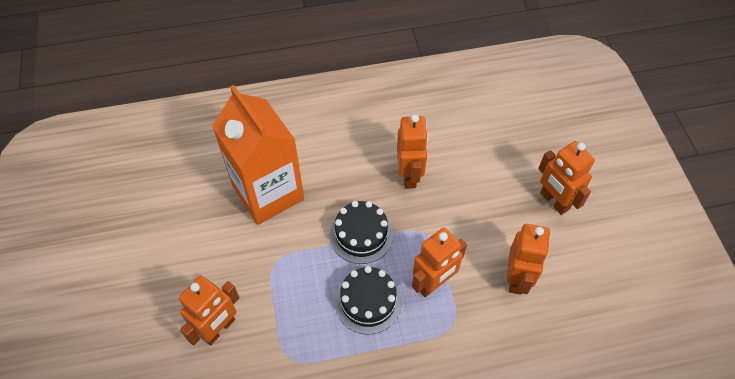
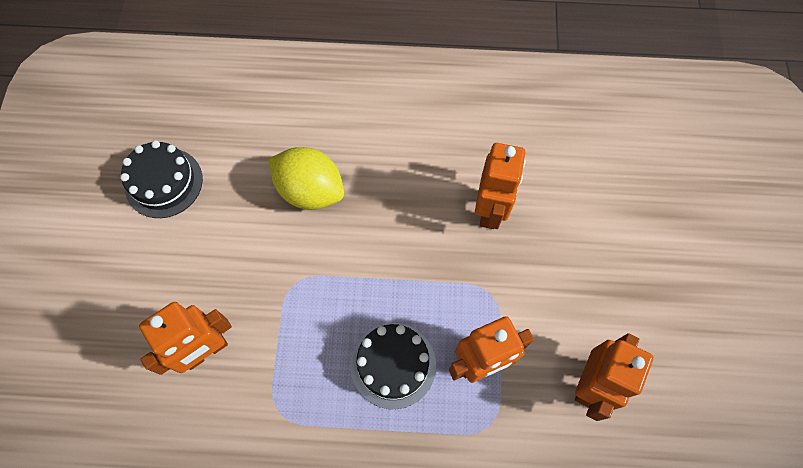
camera: 15 degrees right, 10 degrees up
(268, 193) = (310, 191): orange carton -> yellow lemon
(361, 235) = (408, 274): black cake -> black cake (164, 183)
(554, 201) = (668, 292): orange robot -> none

